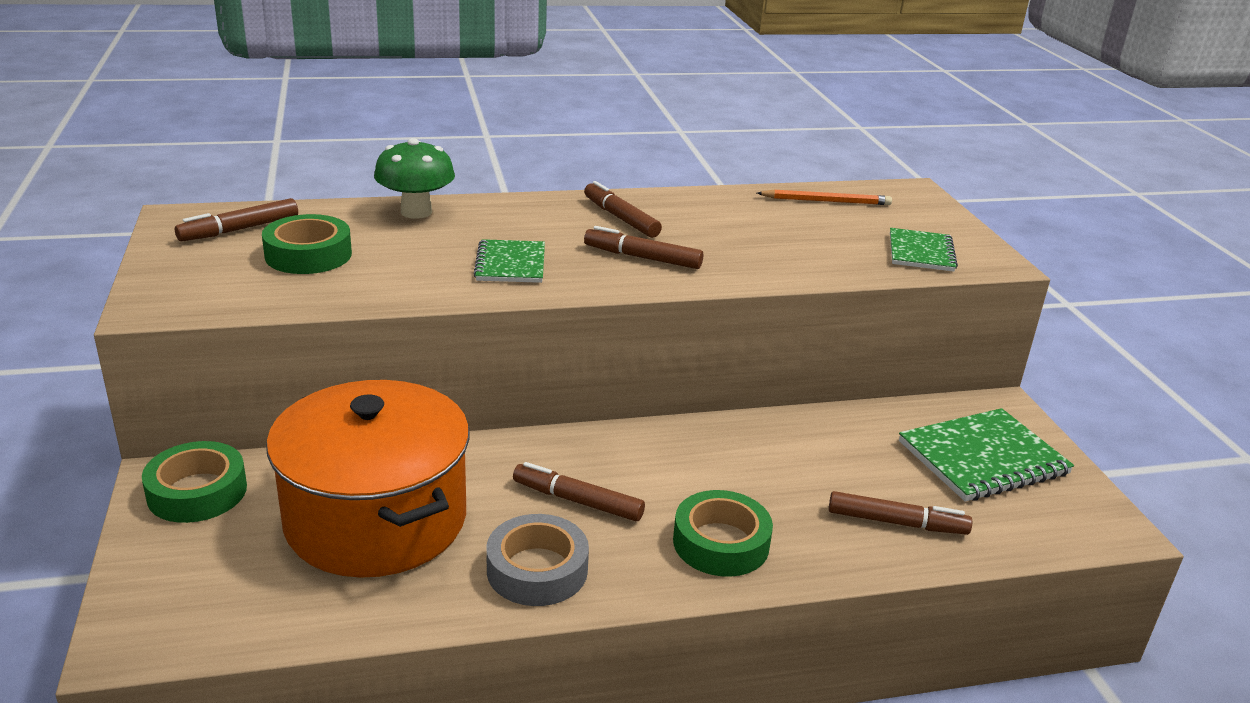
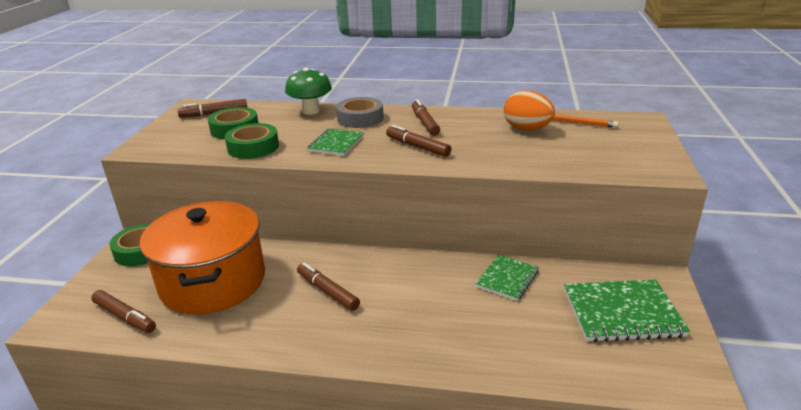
camera: 25 degrees right, 0 degrees up
(537, 570) = (275, 328): grey tape -> grey tape (360, 118)
(721, 543) = (395, 335): green tape -> green tape (253, 147)
(775, 216) = (527, 129): none -> orange egg
(896, 522) = (525, 346): brown marker -> brown marker (125, 317)
(921, 252) = (615, 160): green notebook -> green notebook (507, 279)

